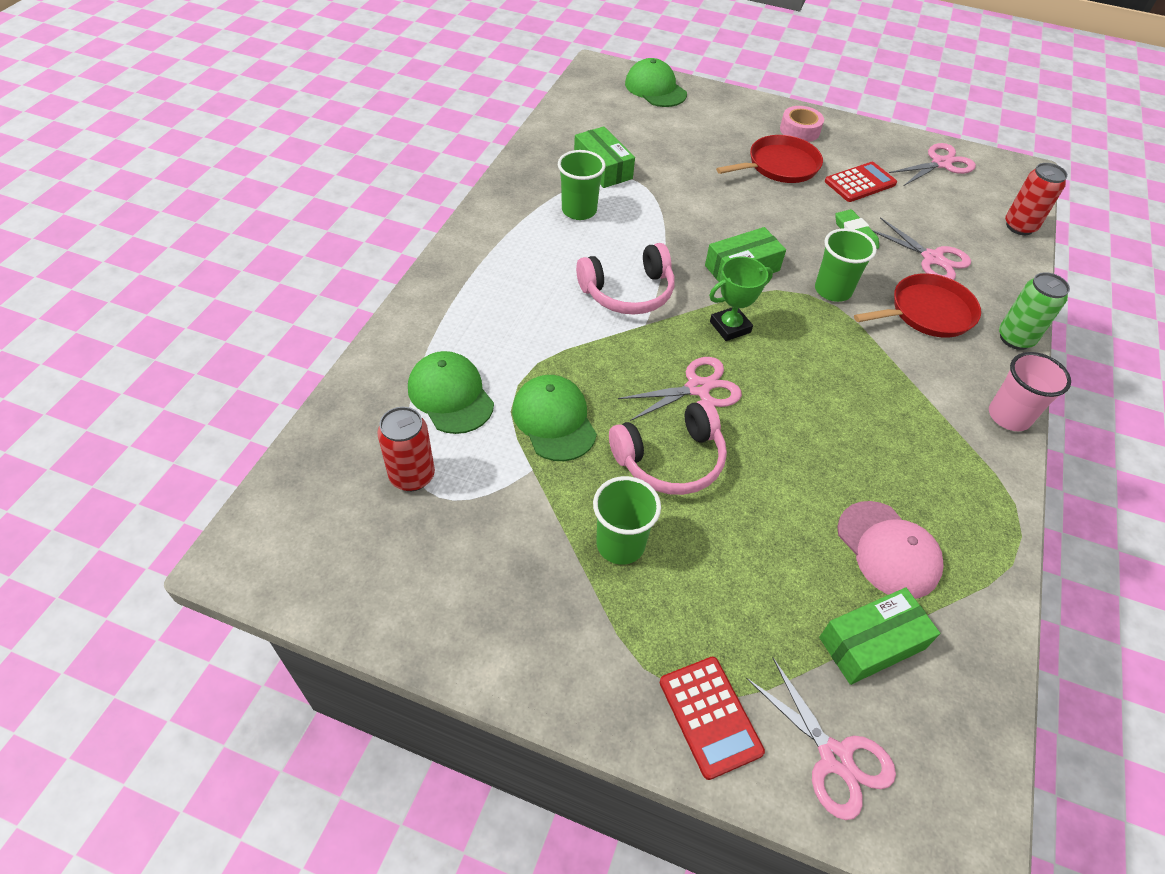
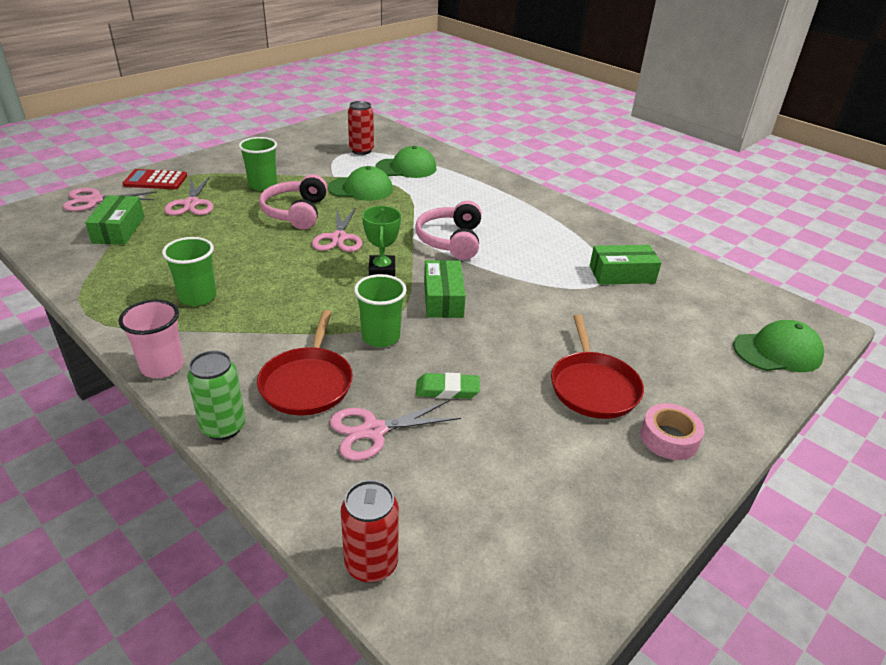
camera: 115 degrees right, 15 degrees down
(579, 210) = (561, 247): green cup -> green cup (198, 297)
(860, 183) = (536, 440): red calculator -> none
(888, 549) = (152, 257): pink cap -> none
(941, 163) = (551, 559): pink scissors -> pink scissors (191, 203)

